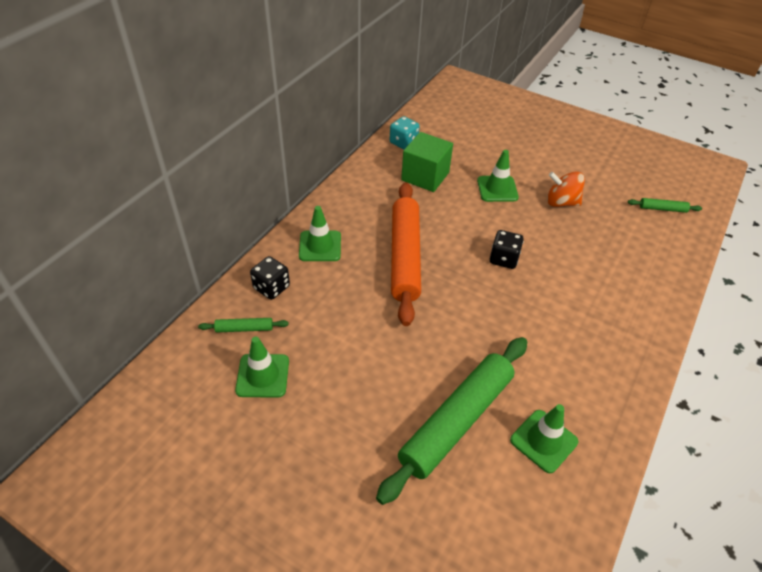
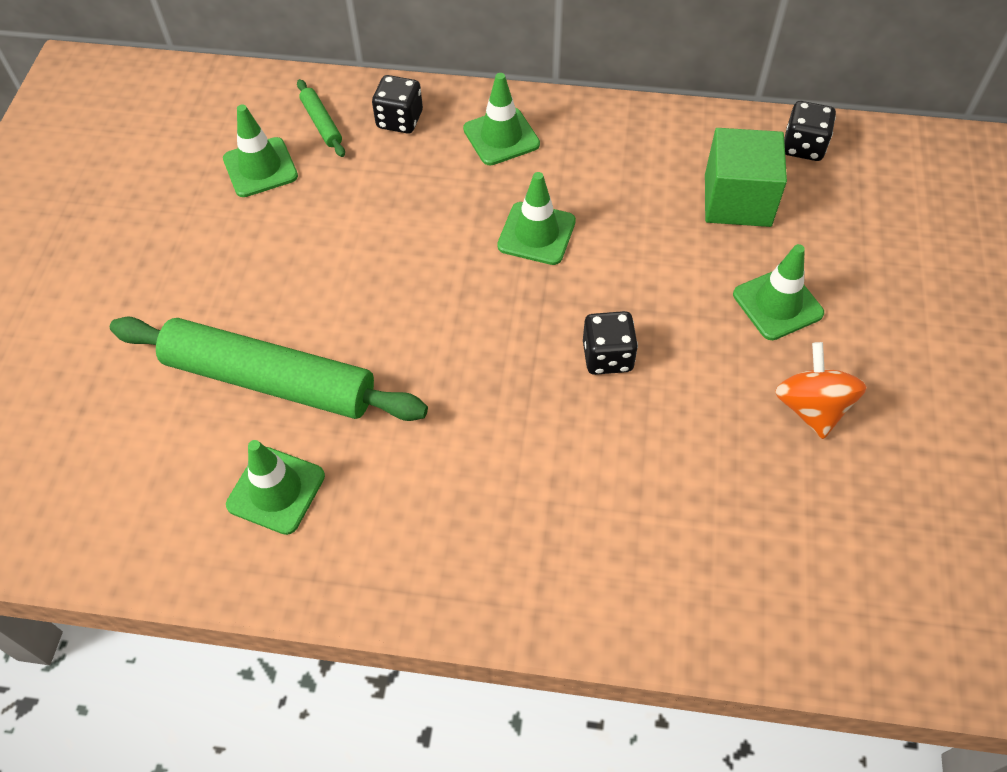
camera: 70 degrees right, 10 degrees up
(403, 142) = (803, 146): turquoise dice -> black dice
(405, 257) = (536, 234): orange rolling pin -> green traffic cone
(662, 209) = (919, 588): green rolling pin -> none

